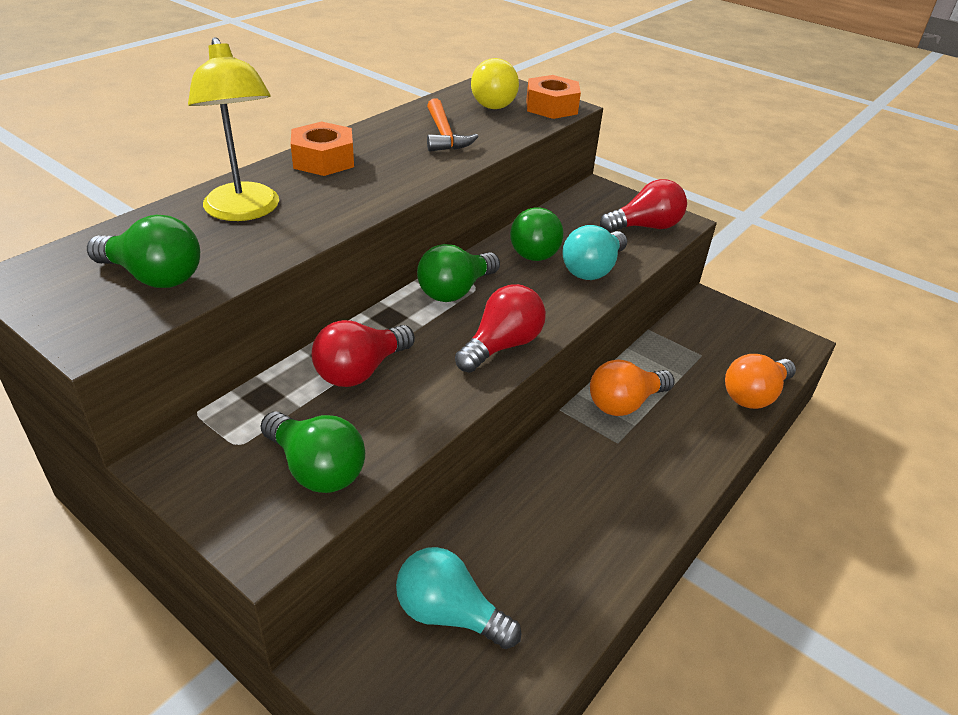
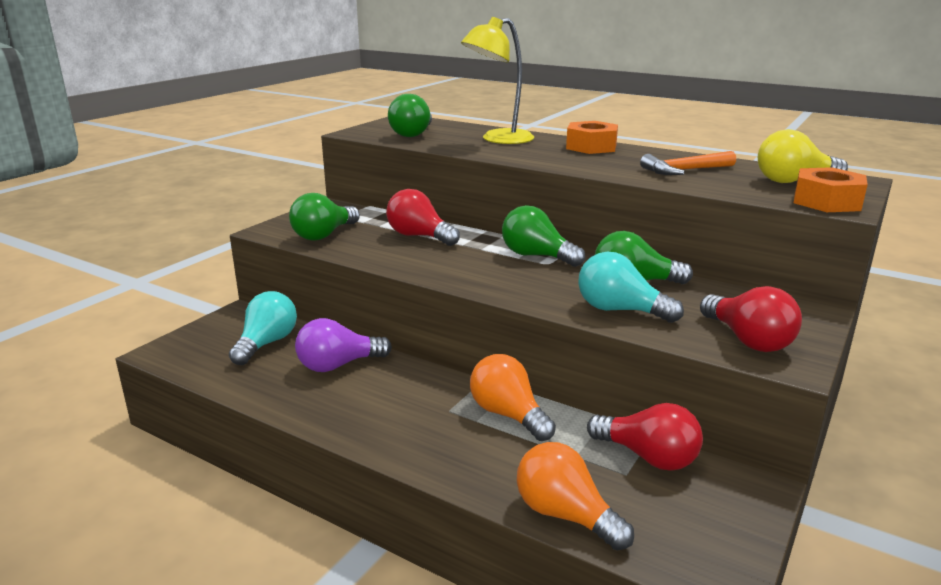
camera: 85 degrees right, 15 degrees down
(502, 346) = (467, 276): red light bulb -> red light bulb (648, 457)
(520, 530) = (338, 365): none -> purple light bulb

